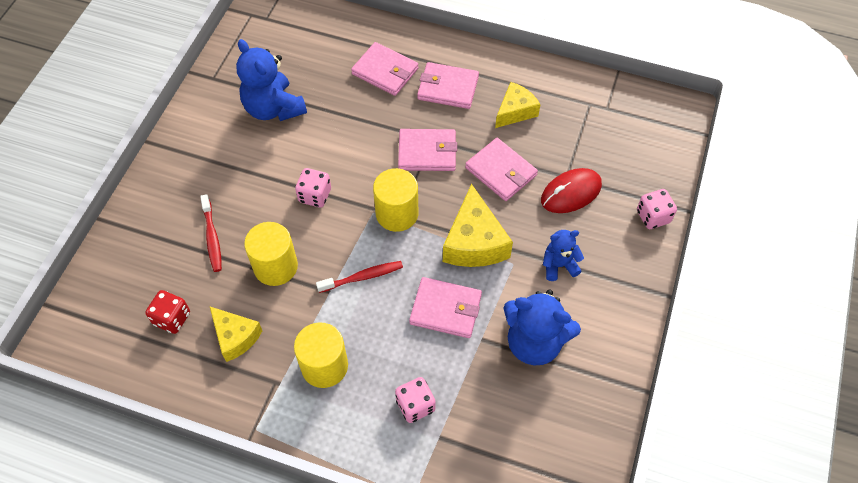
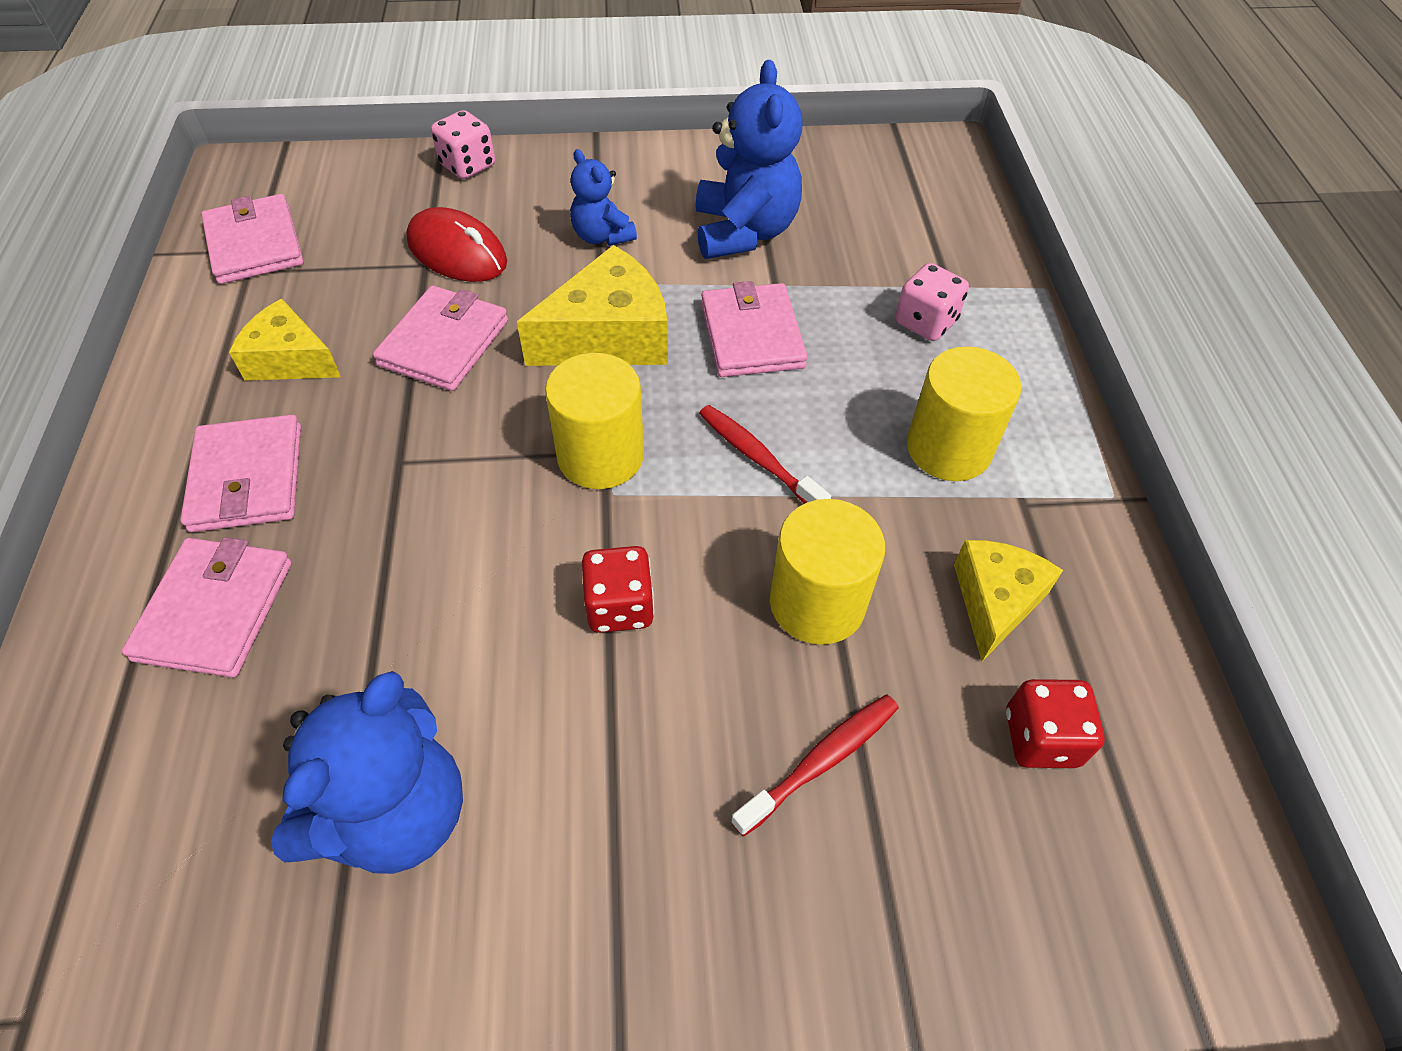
camera: 115 degrees left, 5 degrees down
(315, 195) = (619, 606): pink dice -> red dice
(427, 152) = (435, 458): pink wallet -> pink wallet (255, 244)

